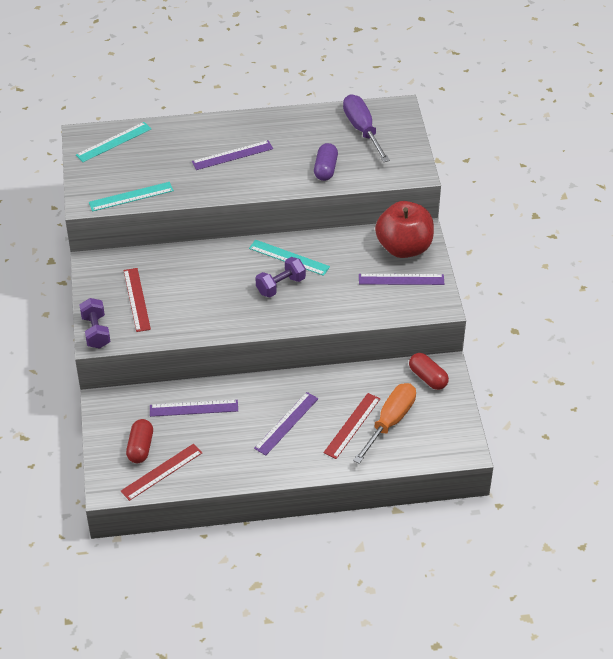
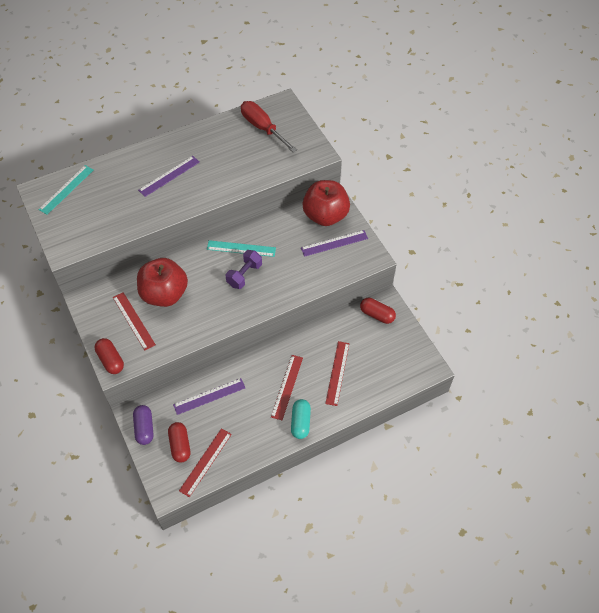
camera: 20 degrees left, 10 degrees up
(96, 332) = (111, 360): purple dumbbell -> red capsule
(131, 196) = (100, 235): turquoise ruler -> none
(182, 282) = (164, 294): none -> red apple
(286, 423) = (287, 387): purple ruler -> red ruler
(286, 463) = (300, 422): none -> turquoise capsule
(325, 169) = (248, 169): purple capsule -> purple capsule (144, 428)
(362, 130) = (262, 128): purple screwdriver -> red screwdriver
(390, 422) = (364, 361): orange screwdriver -> none

